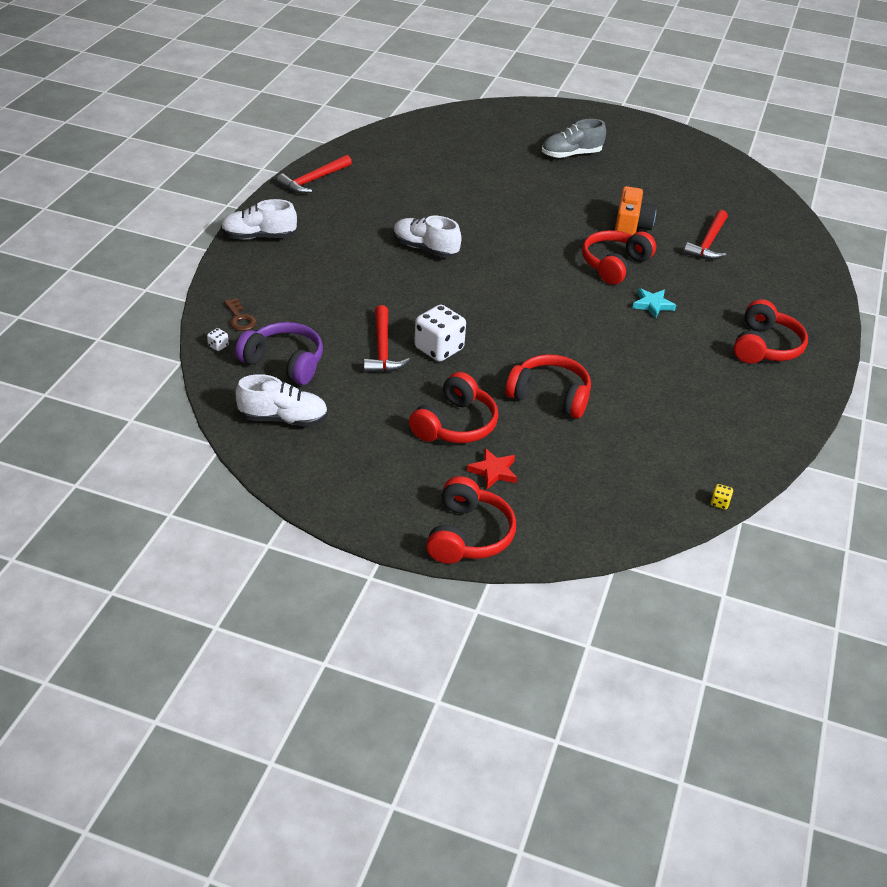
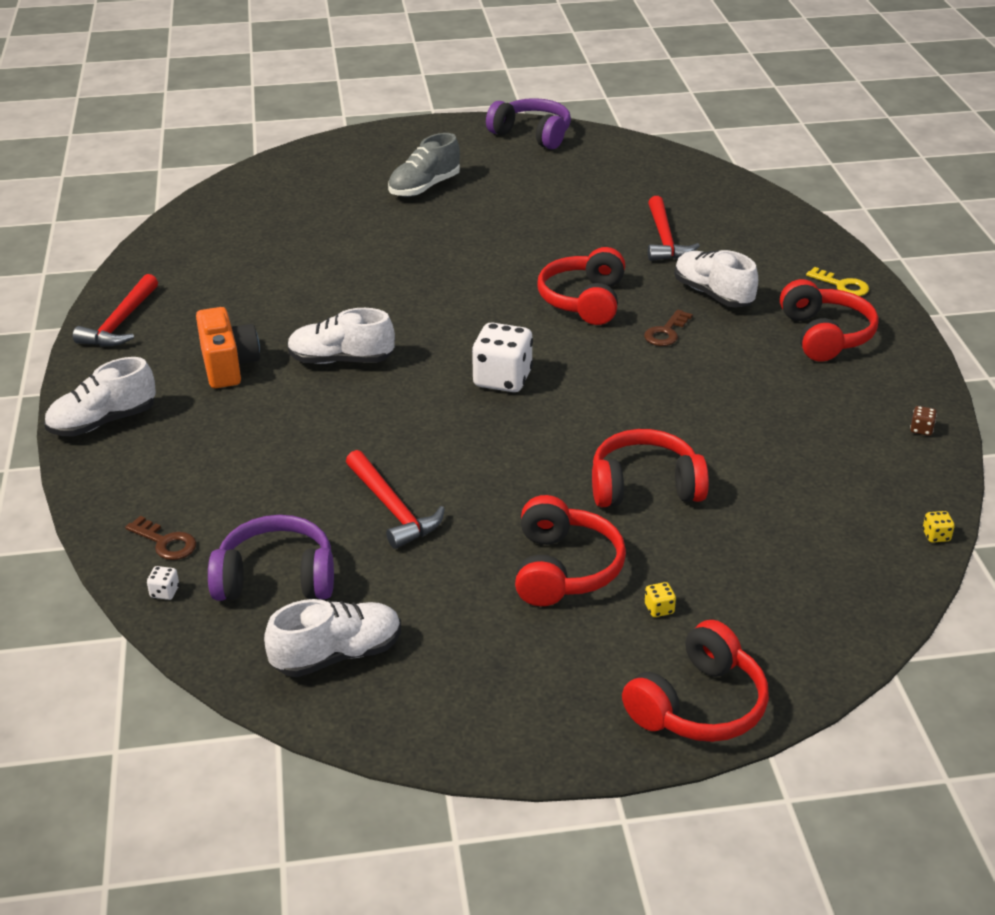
camera: 25 degrees left, 5 degrees down
(439, 349) = (463, 480): white dice -> white dice (502, 379)
(468, 535) = (698, 705): red headphones -> red headphones turned 60 degrees clockwise
(493, 471) = (659, 609): red star -> yellow dice
(630, 228) = (565, 251): orange camera -> orange camera (228, 366)
(652, 305) = (666, 332): turquoise star -> brown key
(677, 141) = (532, 135): none -> purple headphones
(709, 291) = (713, 294): none -> white shoe
(776, 433) = (921, 429): none -> brown dice
(810, 317) = (842, 285): none -> yellow key

